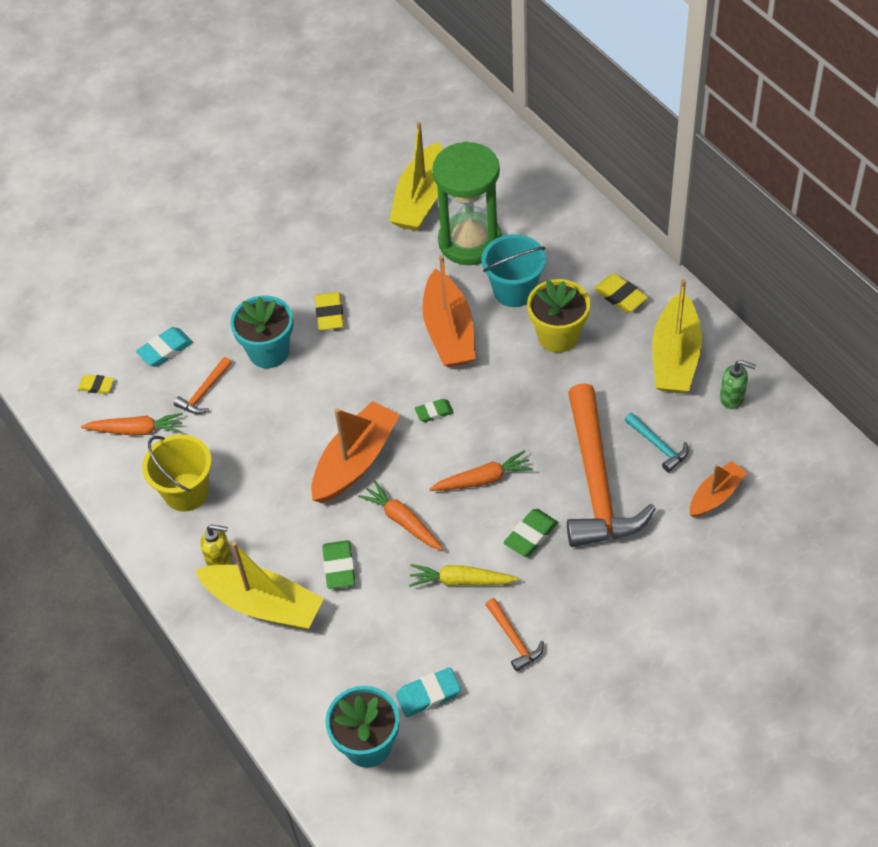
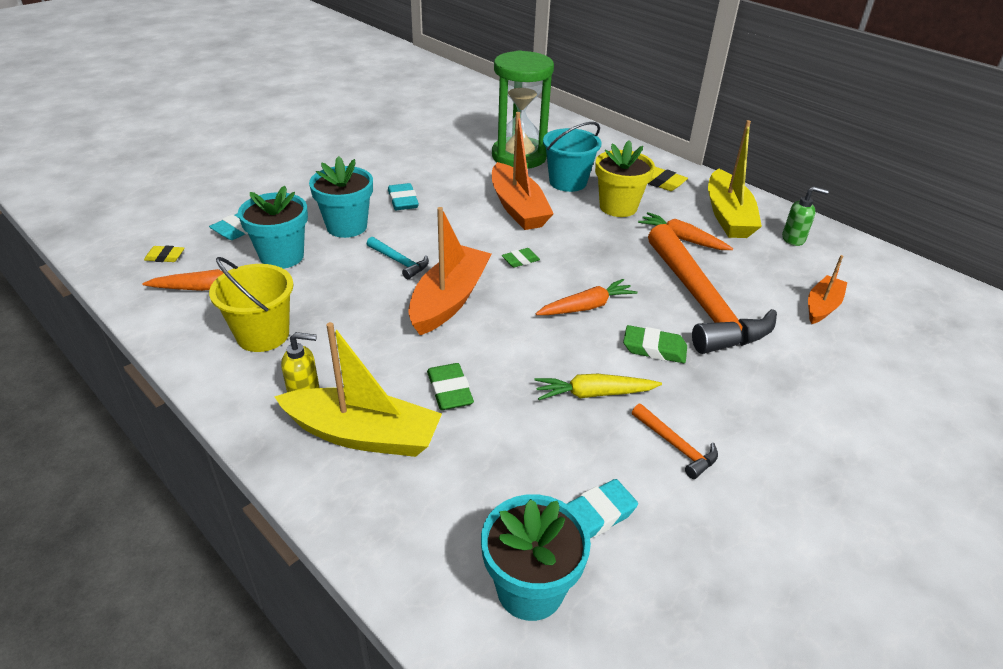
camera: 15 degrees left, 15 degrees down
(204, 392) = (282, 256): orange hammer -> turquoise flower pot
(329, 314) = (403, 201): yellow eraser -> turquoise eraser
(402, 521) = (512, 345): orange carrot -> orange carrot (682, 239)
(421, 199) = (470, 136): yellow boat -> none
(531, 535) = (654, 348): green eraser -> green eraser turned 75 degrees clockwise
(658, 445) = (746, 273): turquoise hammer -> turquoise hammer (399, 262)

